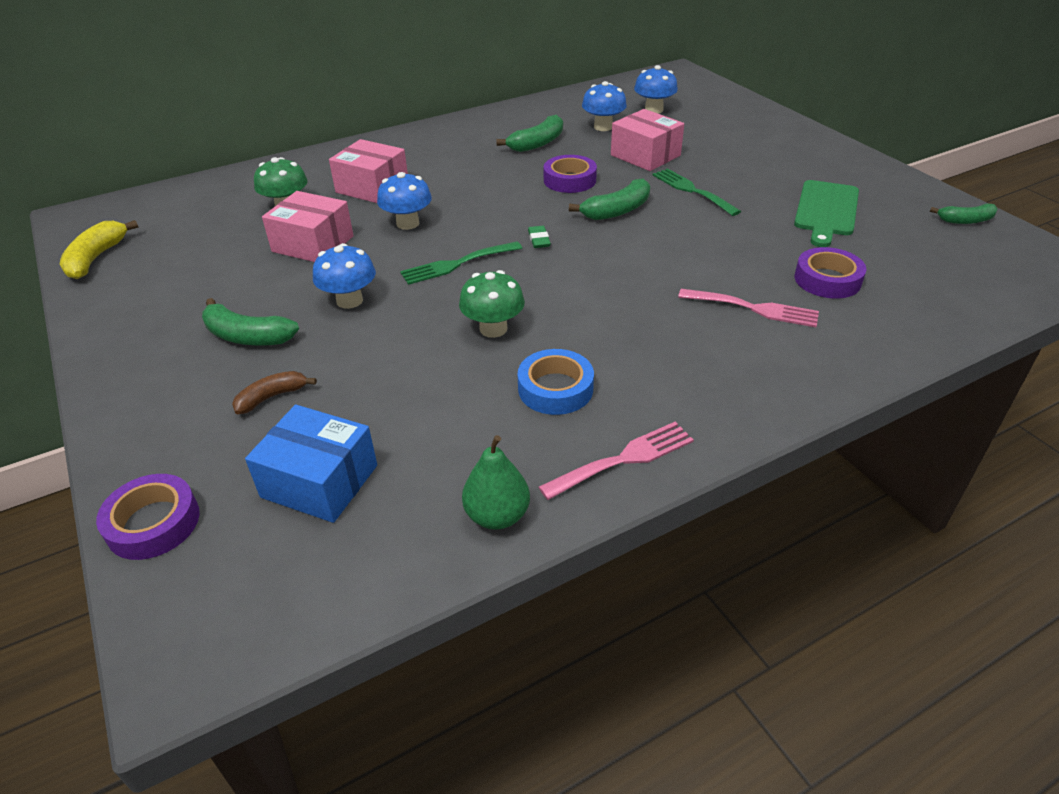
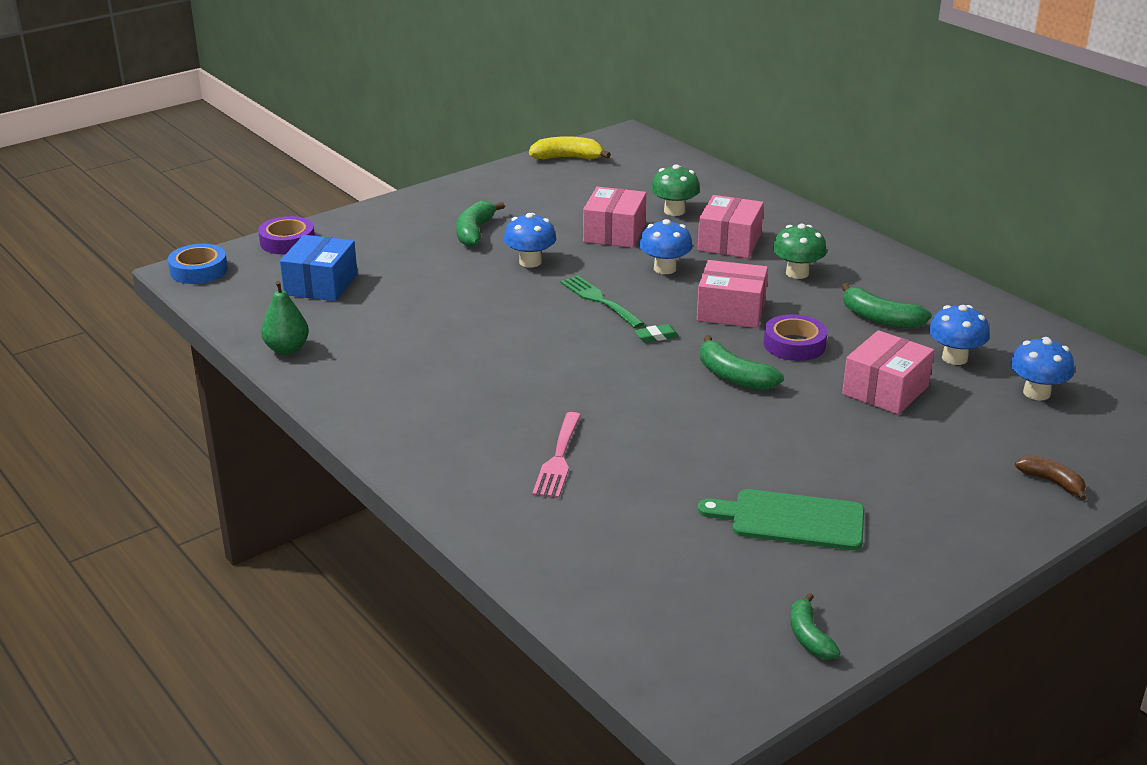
camera: 80 degrees right, 10 degrees down
(271, 397) = (404, 254): brown banana -> brown banana (1052, 482)
(493, 329) = (501, 327): green mushroom -> green mushroom (797, 273)
(503, 200) = (731, 311): none -> pink box
(555, 388) = (423, 361): blue tape -> blue tape (199, 270)
(623, 459) = (341, 394): pink fork -> none
(692, 190) = (803, 423): green fork -> none
(827, 280) = (625, 509): purple tape -> none

